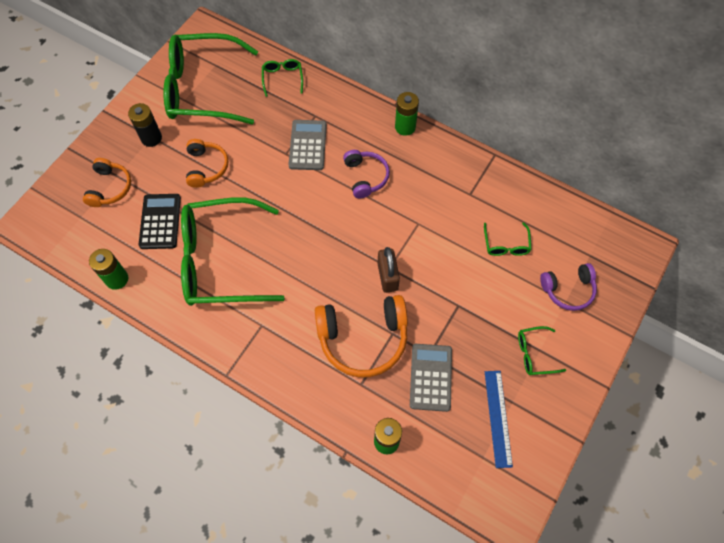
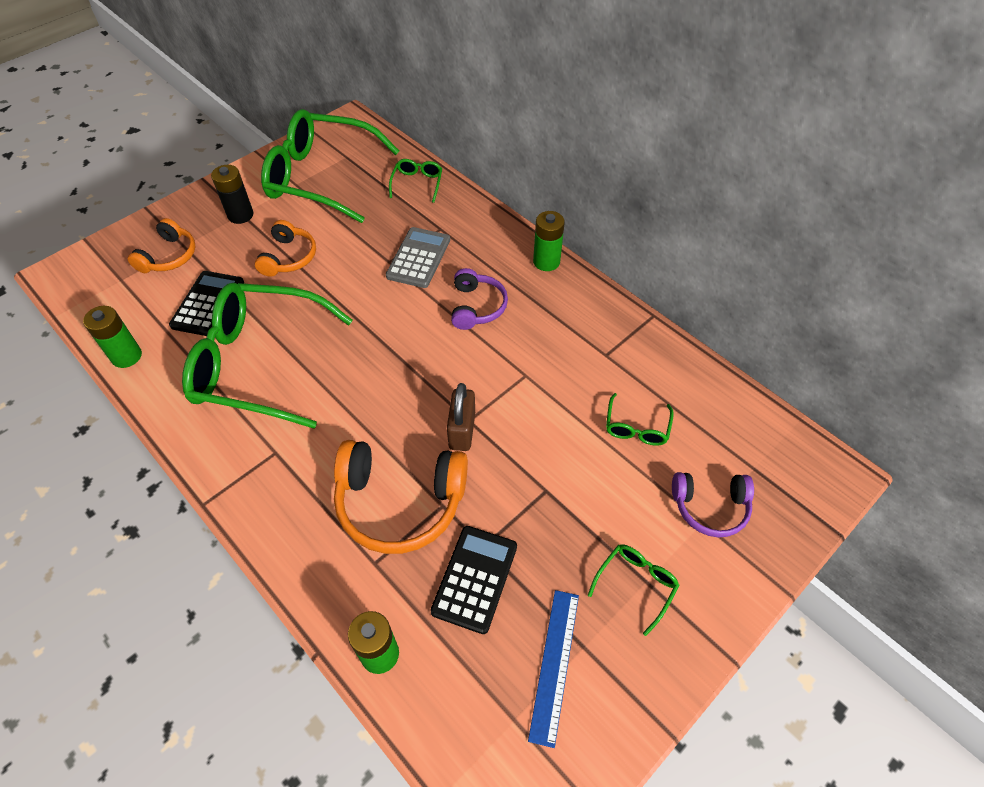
camera: 15 degrees right, 10 degrees down
(431, 377) = (475, 579): grey calculator -> black calculator
(534, 354) = (636, 584): green glasses -> green glasses turned 120 degrees clockwise

